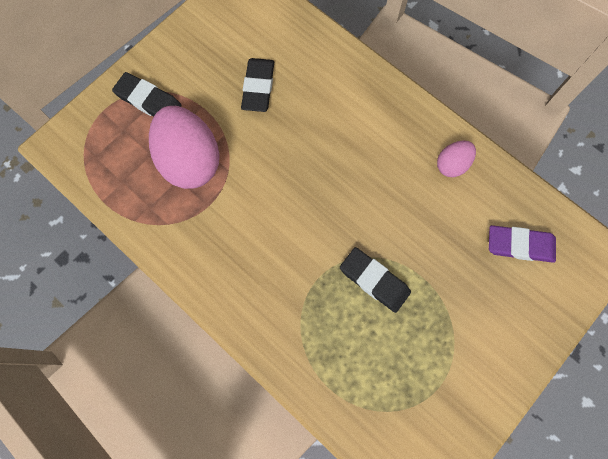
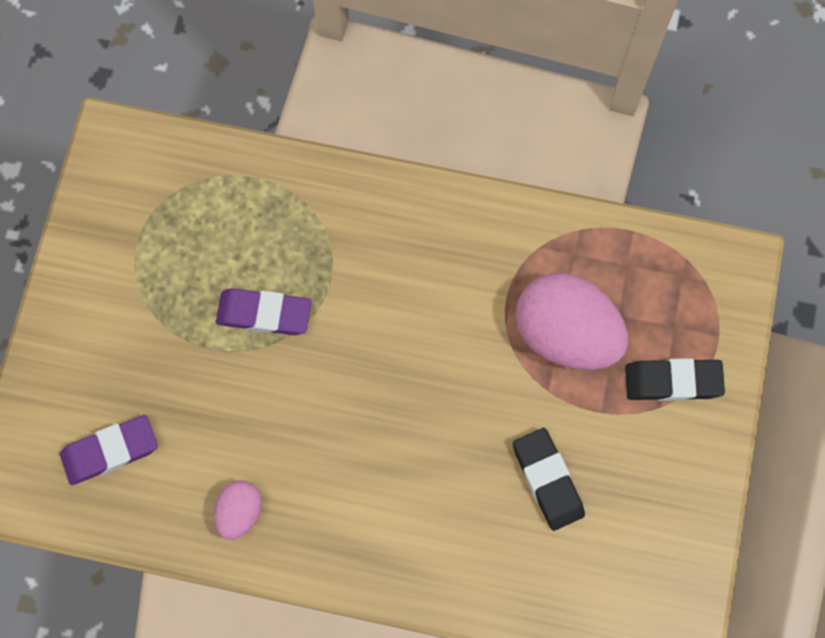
camera: 150 degrees right, 0 degrees up
(374, 280) = (264, 314): black eraser -> purple eraser

